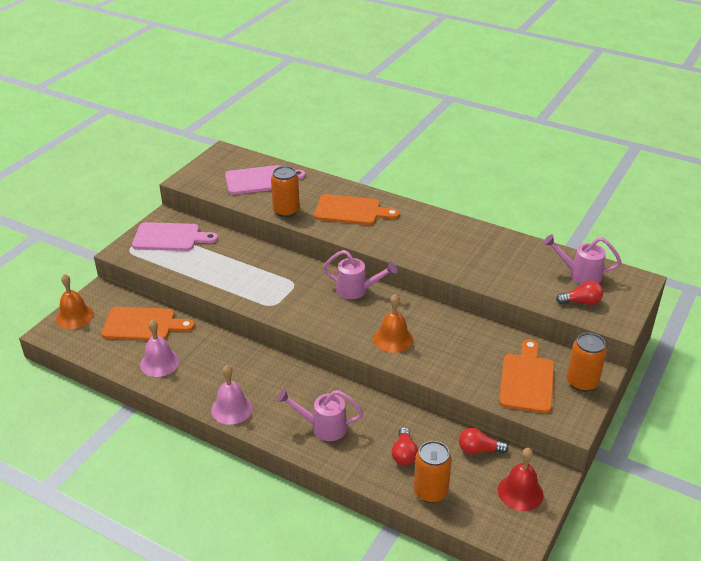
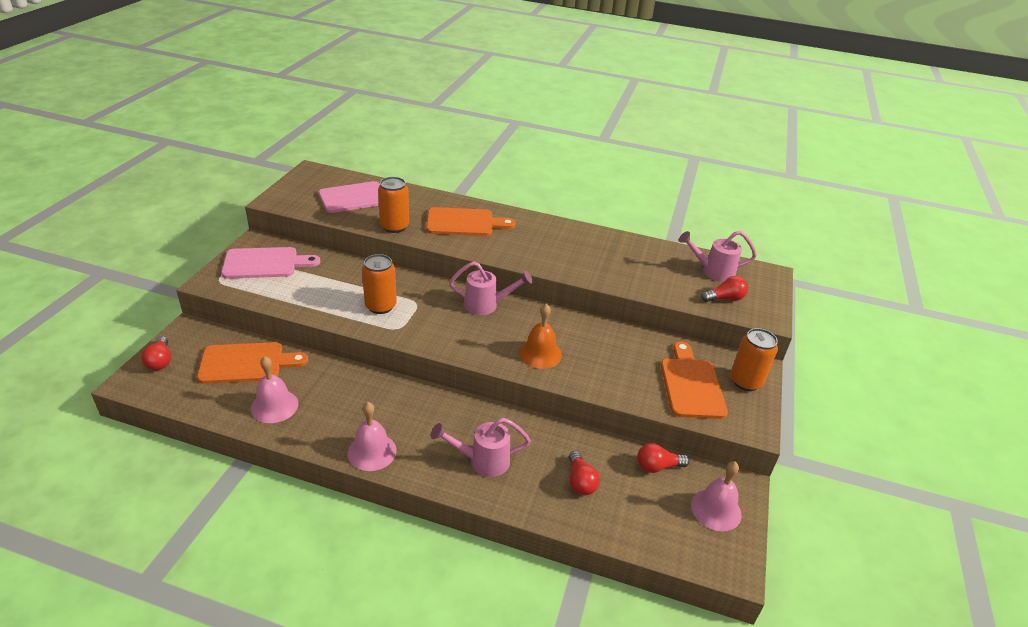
camera: 15 degrees left, 0 degrees up
(74, 316) = (160, 361): orange bell -> red light bulb
(430, 492) = (622, 522): orange can -> orange can (380, 306)
(520, 492) = (716, 509): red bell -> pink bell

